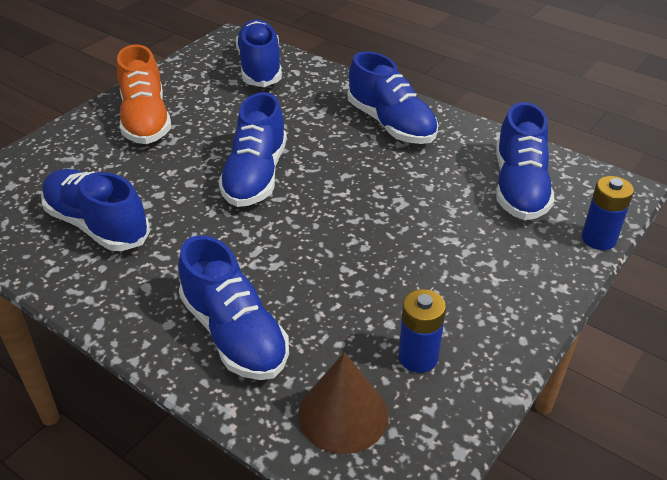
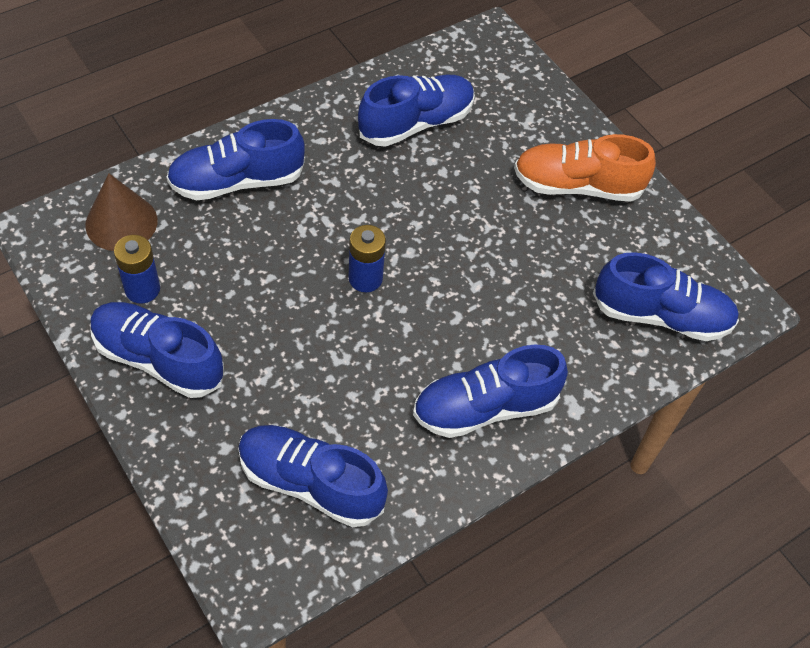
camera: 105 degrees right, 15 degrees up
(255, 176) = (439, 251): blue shoe -> blue shoe (158, 359)
(598, 239) = (193, 514): blue battery -> blue battery (365, 278)

